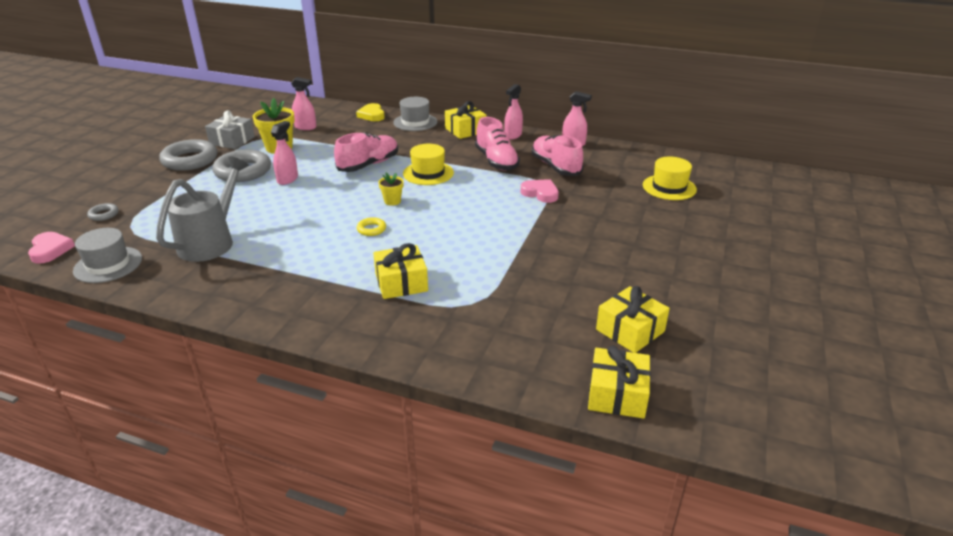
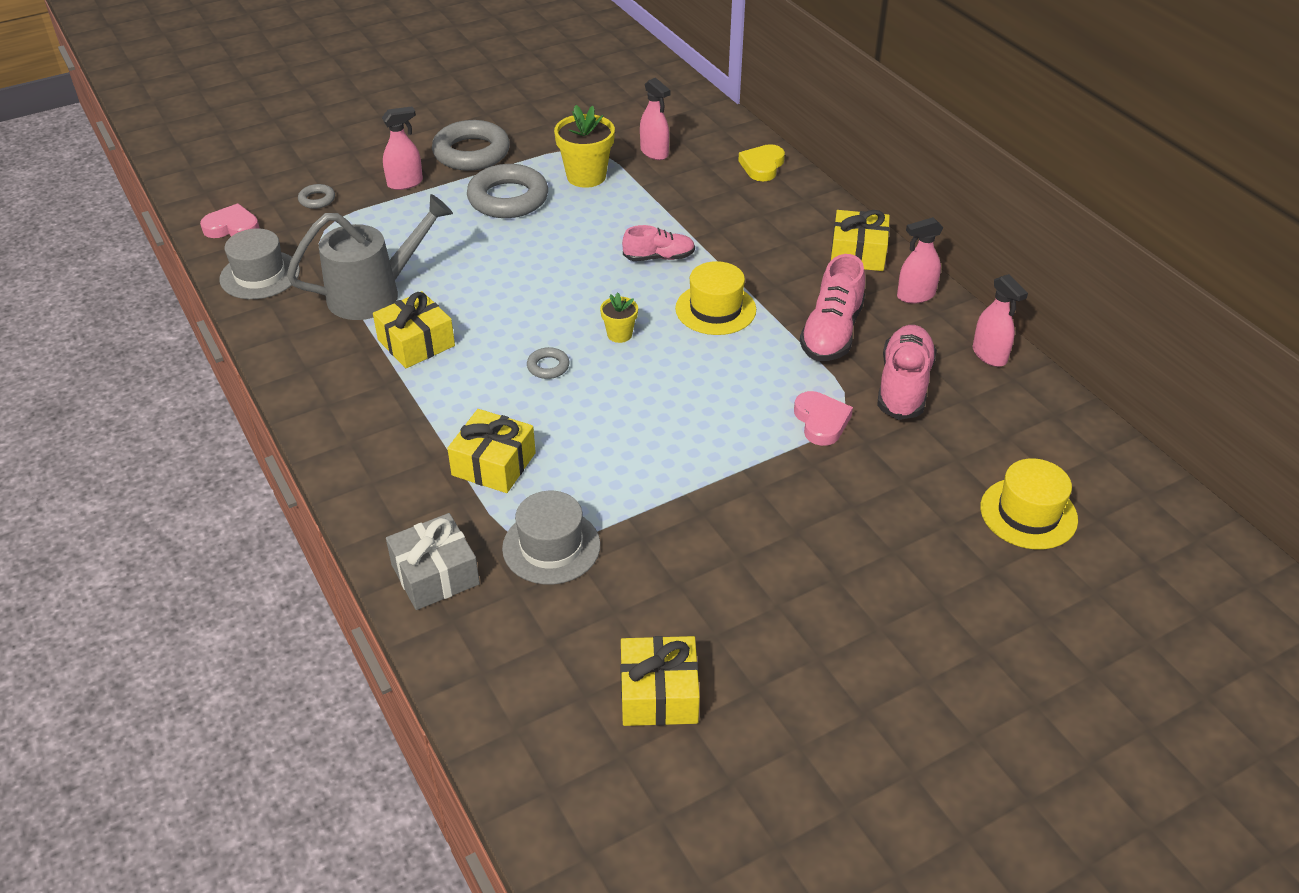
camera: 40 degrees right, 10 degrees up
(50, 250) = (232, 227): pink heart -> pink heart turned 105 degrees counterclockwise
(232, 140) = (547, 139): grey gift -> grey gift (435, 574)
(287, 179) = (541, 236): pink spray bottle -> pink spray bottle (405, 183)
(368, 165) = (659, 257): pink shoe -> pink shoe, size x0.63
(371, 229) = (548, 366): yellow ring -> grey ring
(415, 122) = (805, 206): grey hat -> grey hat (551, 547)
(617, 394) = (536, 759): yellow gift -> yellow gift (416, 343)

